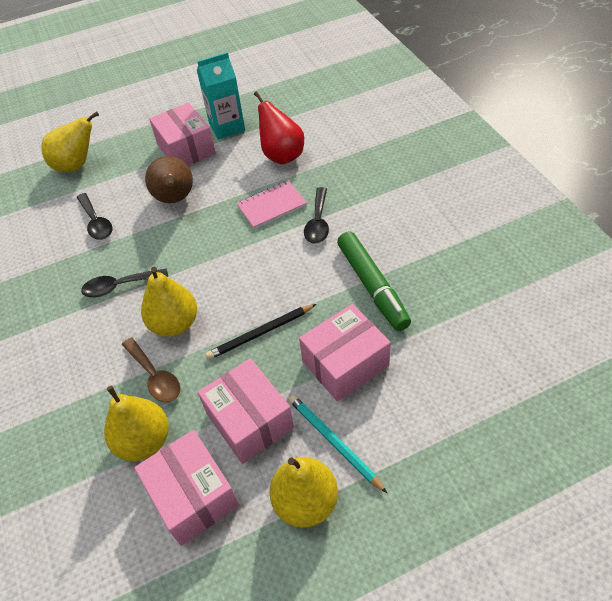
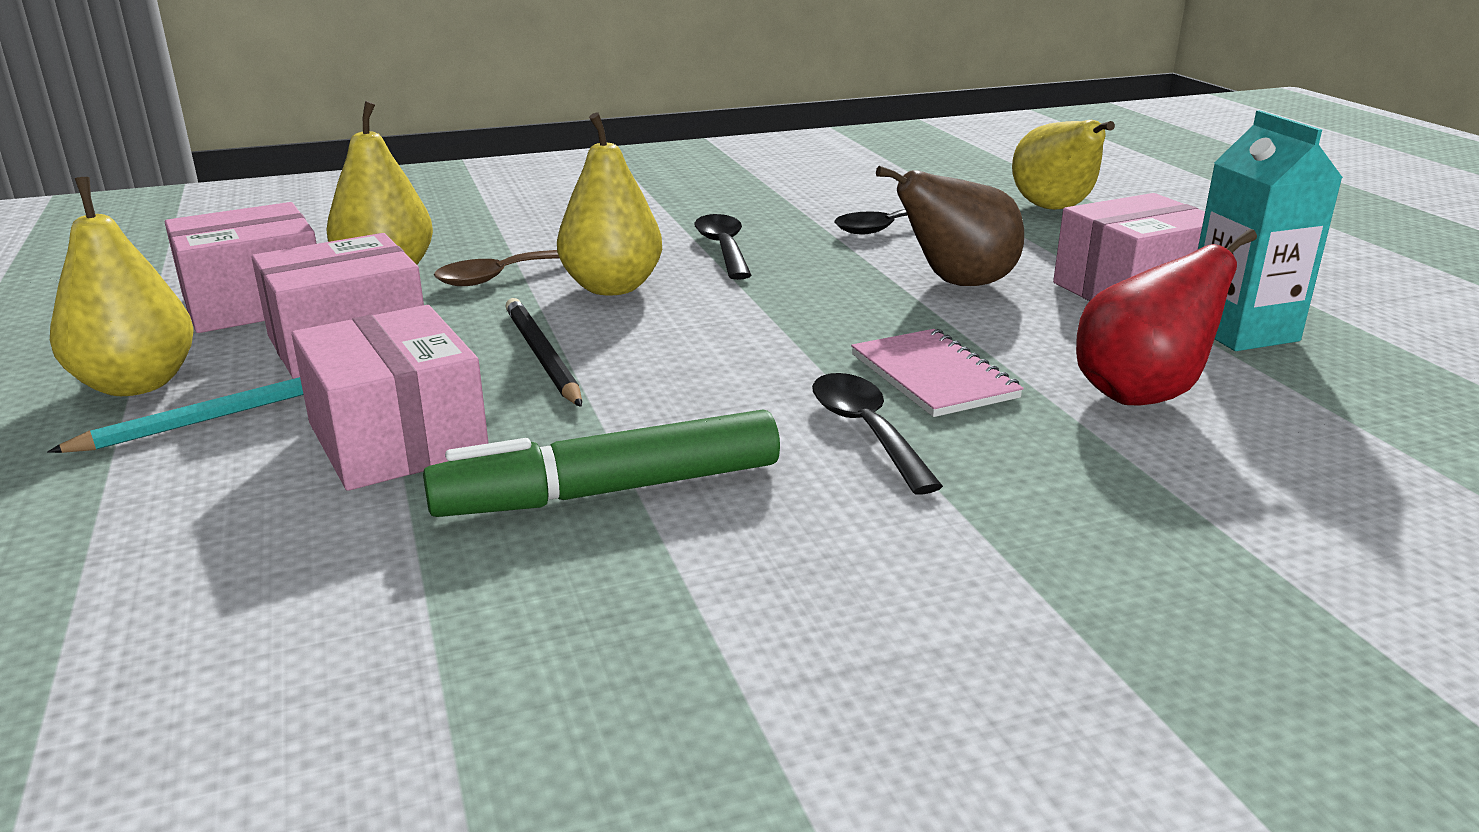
camera: 90 degrees right, 25 degrees down
(318, 222) = (866, 431): black spoon -> black spoon turned 60 degrees clockwise

